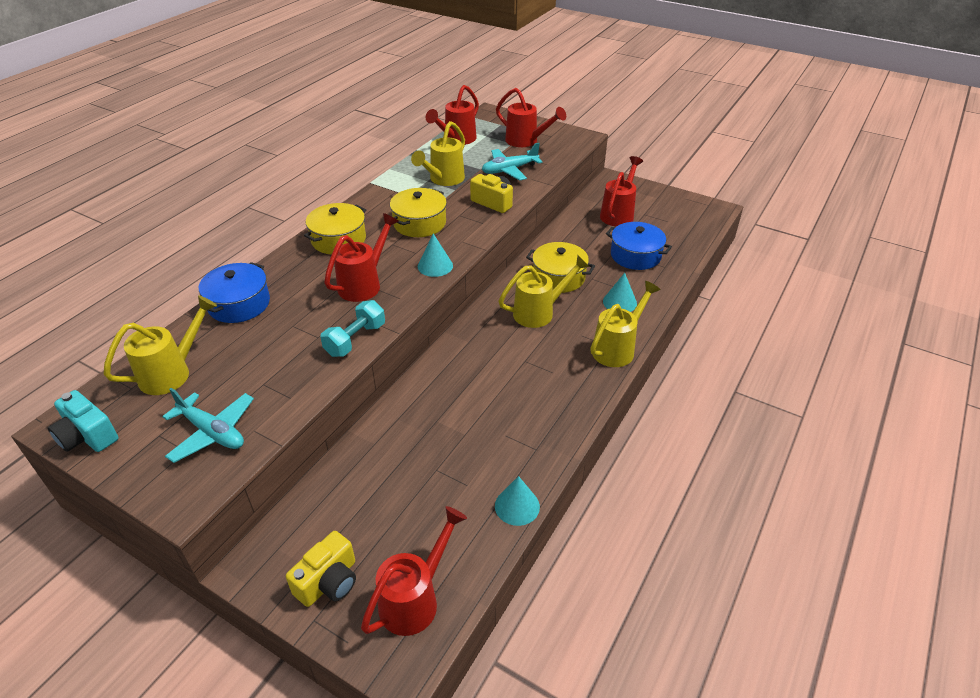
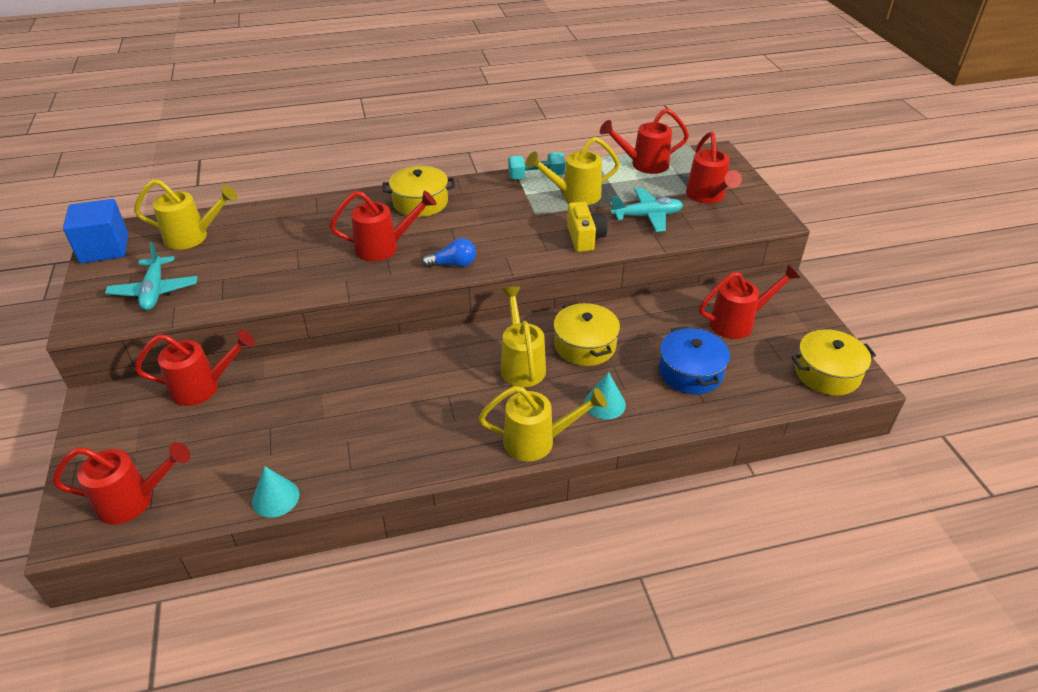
camera: 45 degrees right, 0 degrees up
(87, 436) = (104, 248): turquoise camera -> blue cube
(239, 304) = (291, 213): blue pot -> none
(329, 581) = (114, 446): yellow camera -> none
(335, 485) = (203, 387): none -> red watering can
(355, 339) = (315, 285): turquoise dumbbell -> turquoise dumbbell (536, 176)
(419, 223) = (497, 222): yellow pot -> yellow pot (827, 373)
(435, 266) = (453, 264): turquoise cone -> blue light bulb
(509, 170) = (647, 216): turquoise plane -> turquoise plane turned 150 degrees clockwise
(539, 312) = (521, 364): yellow watering can -> yellow watering can turned 120 degrees counterclockwise

